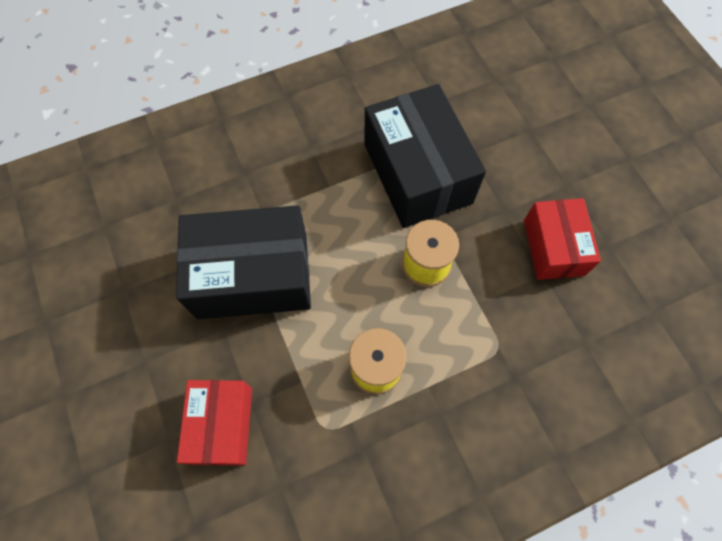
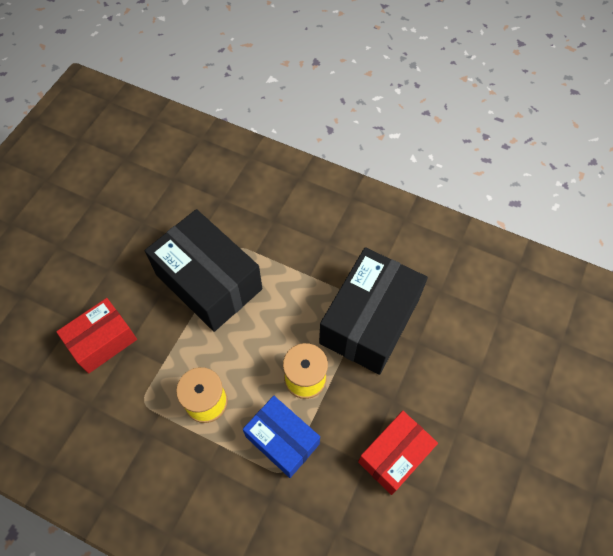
camera: 50 degrees right, 5 degrees down
(469, 327) = (282, 440): none -> blue box

